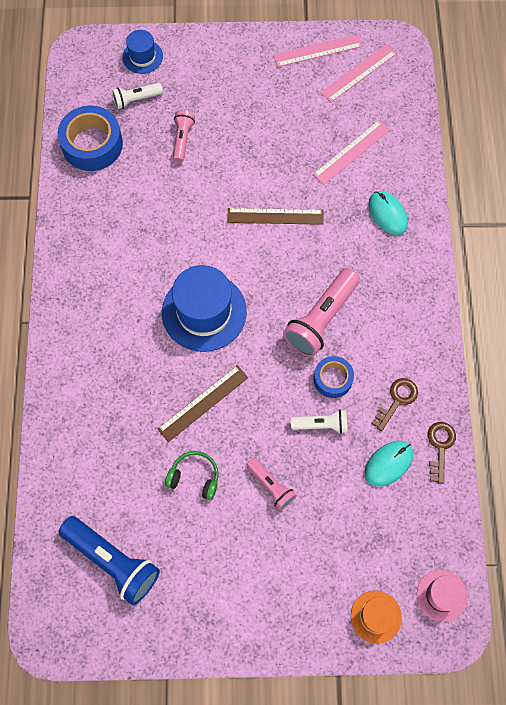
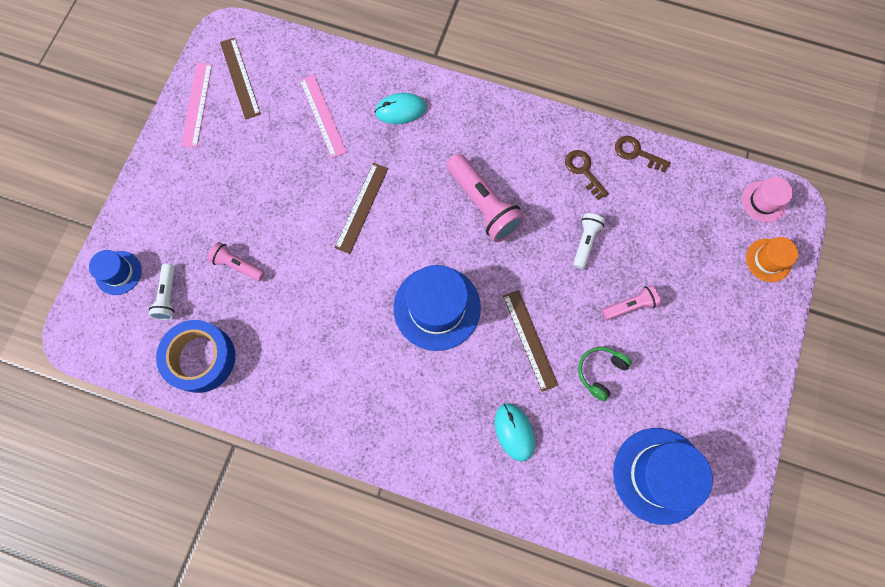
camera: 70 degrees left, 5 degrees up
(113, 561) = (659, 475): blue flashlight -> blue hat
(333, 379) = (545, 216): blue tape -> none
(358, 73) = (240, 78): pink ruler -> brown ruler
(388, 463) = (638, 199): turquoise mouse -> turquoise mouse (514, 432)

